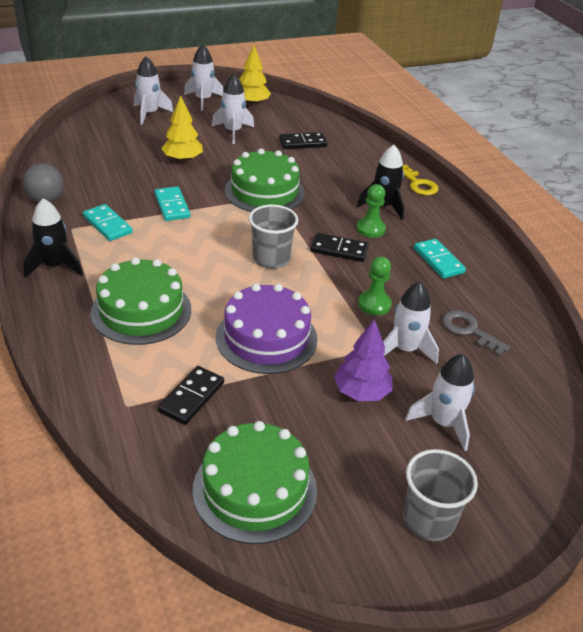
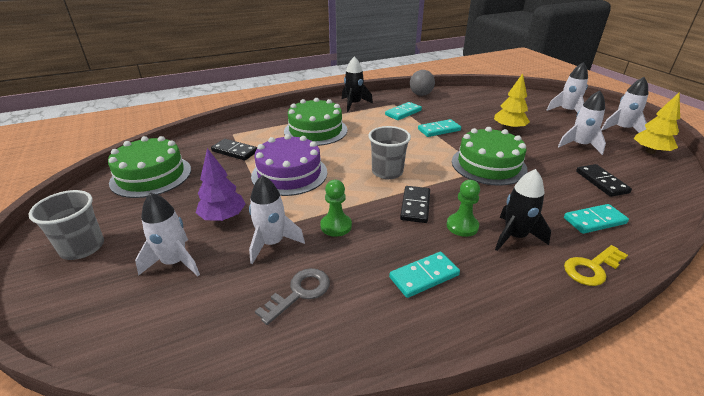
camera: 90 degrees right, 5 degrees down
(361, 164) = (594, 221): none -> turquoise domino

